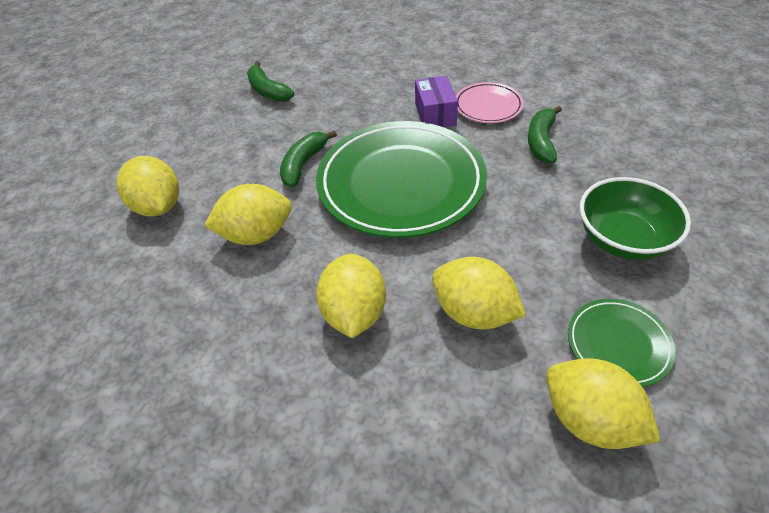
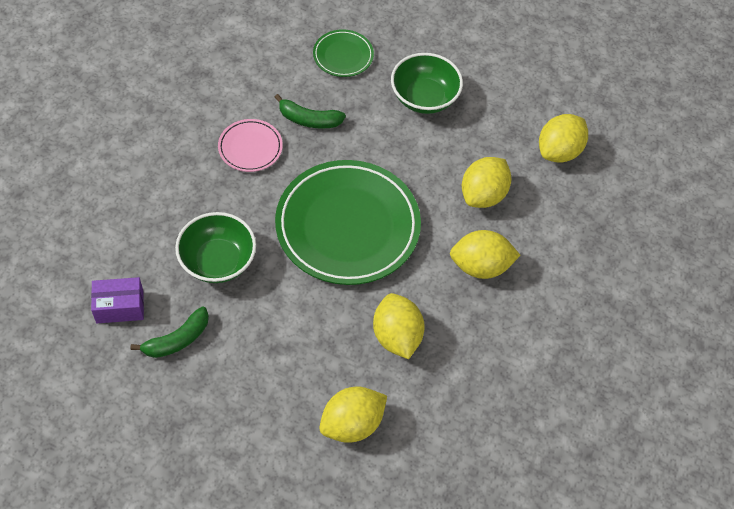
camera: 95 degrees left, 10 degrees up
(304, 164) = (310, 301): green banana -> none
(349, 102) = (218, 261): none -> green bowl
(435, 114) = (254, 190): purple box -> purple box (120, 307)
(618, 344) = (510, 124): green plate -> green plate (343, 56)

